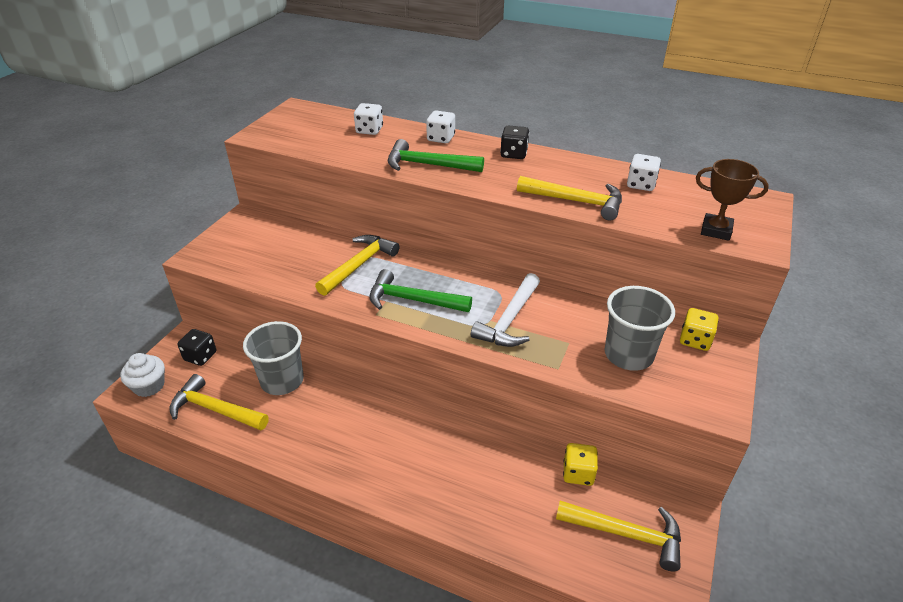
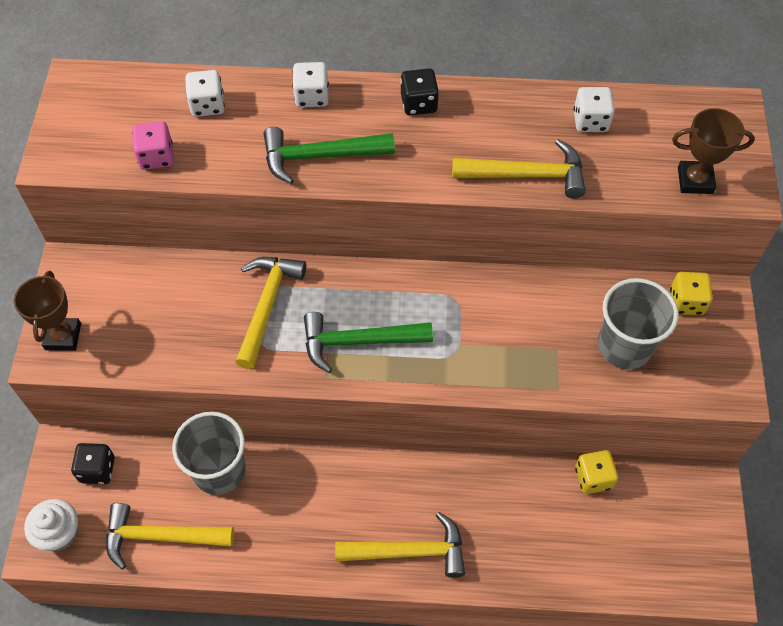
camera: 20 degrees left, 20 degrees up
(214, 249) = (63, 336): none -> brown trophy
(319, 145) = (156, 157): none -> pink dice
(509, 320) = (481, 336): white hammer -> none
(626, 534) = (660, 531): yellow hammer -> yellow hammer (409, 551)

